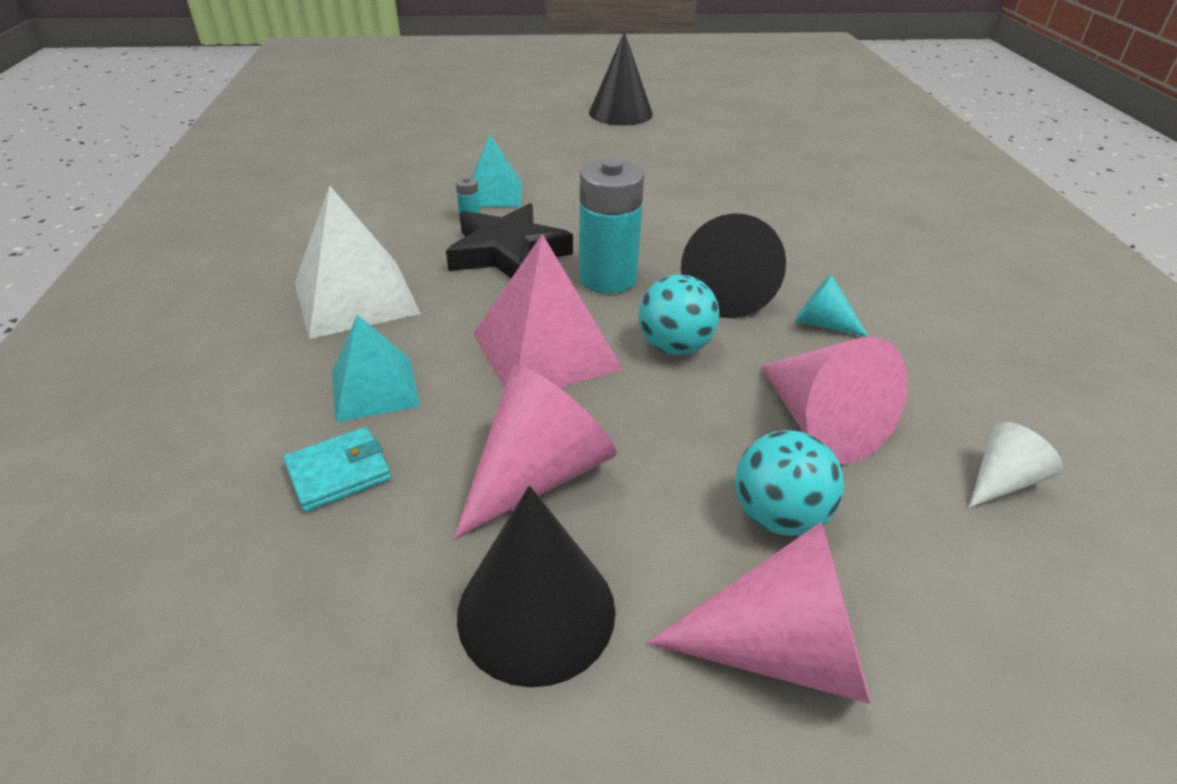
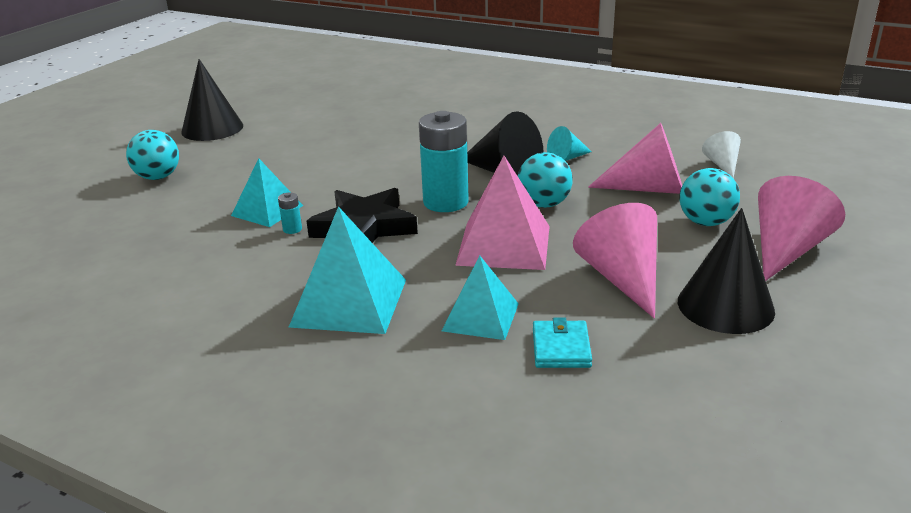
camera: 55 degrees left, 10 degrees down
(355, 297) = (349, 302): white pyramid -> turquoise pyramid
(506, 129) = (158, 177): none -> turquoise ball

